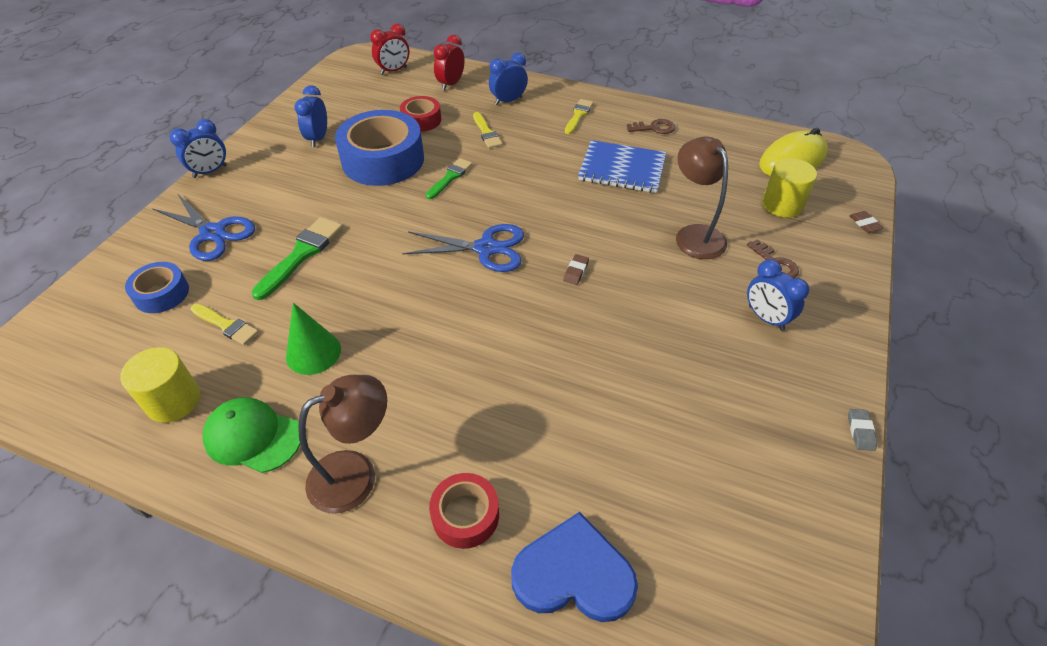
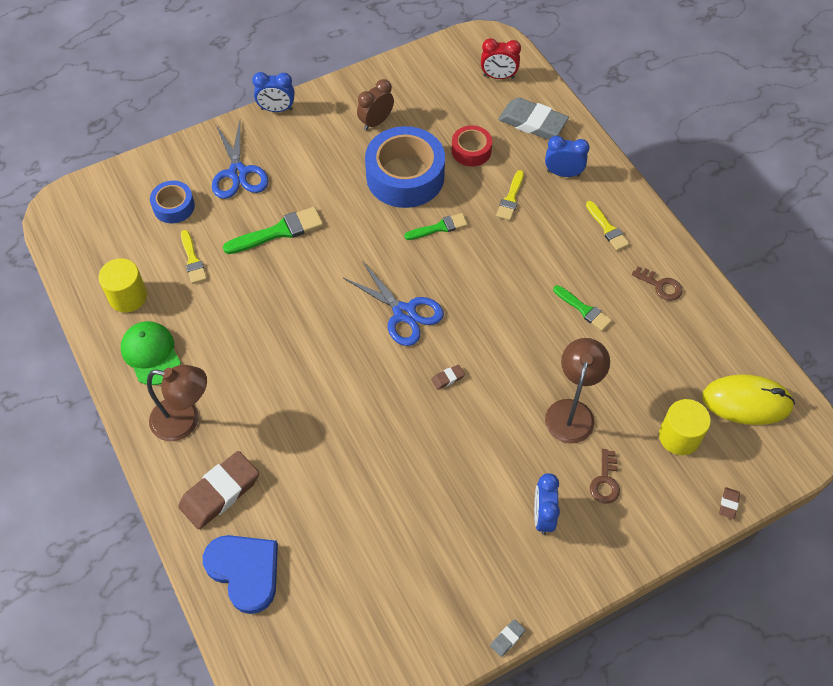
camera: 40 degrees right, 10 degrees up
(313, 352) = (226, 319): green cone -> none
(318, 139) = (376, 122): blue clock -> brown clock
(451, 84) = (532, 122): red clock -> grey eraser
(465, 515) = (220, 492): red tape -> brown eraser
(578, 115) = (607, 228): yellow brush -> yellow brush turned 90 degrees clockwise
(622, 169) = (584, 309): blue notebook -> green brush

